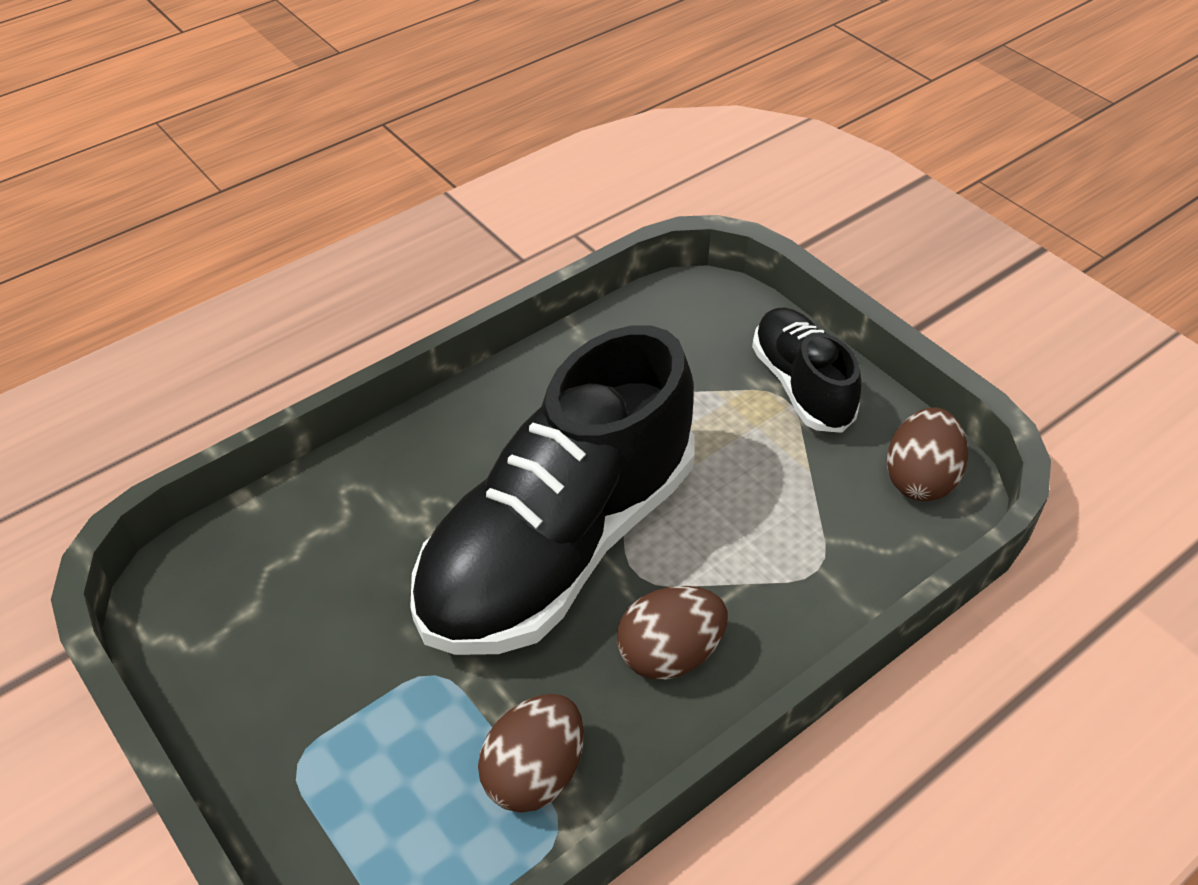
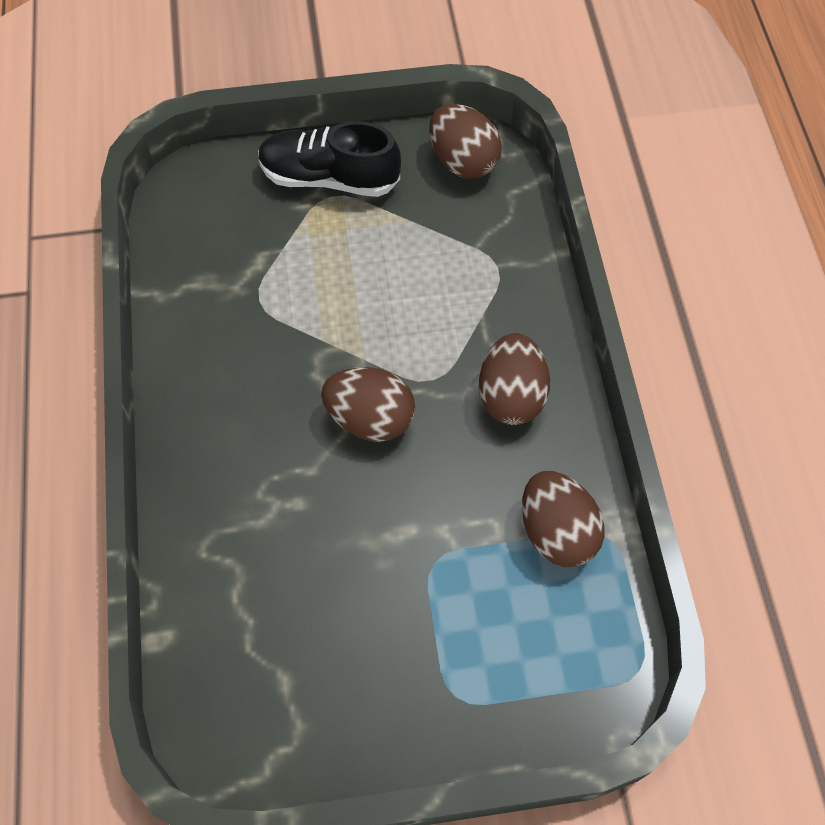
camera: 60 degrees left, 15 degrees up
(559, 545) = (370, 419): black shoe -> brown egg

